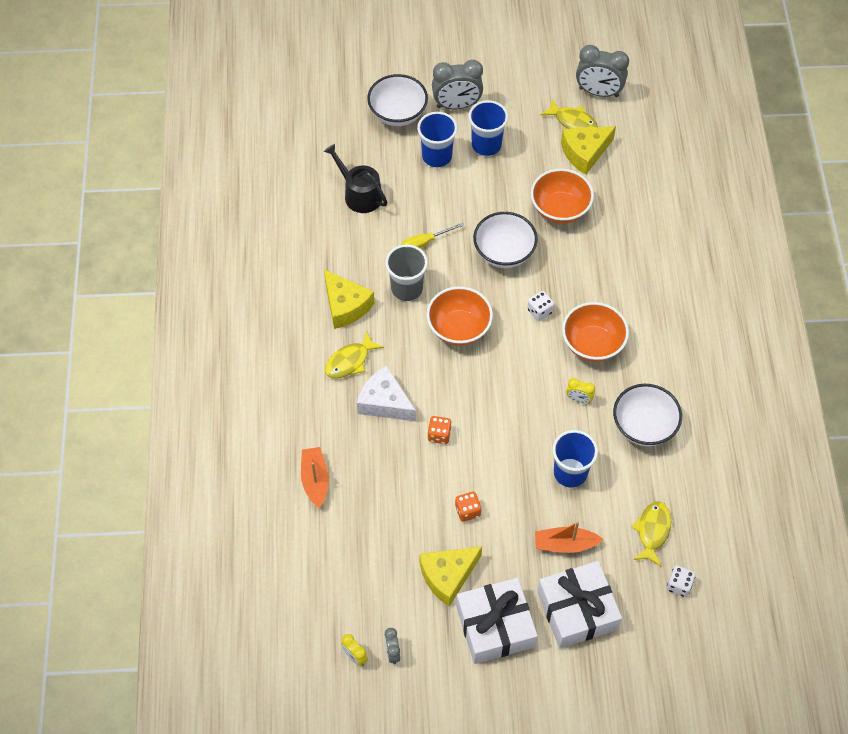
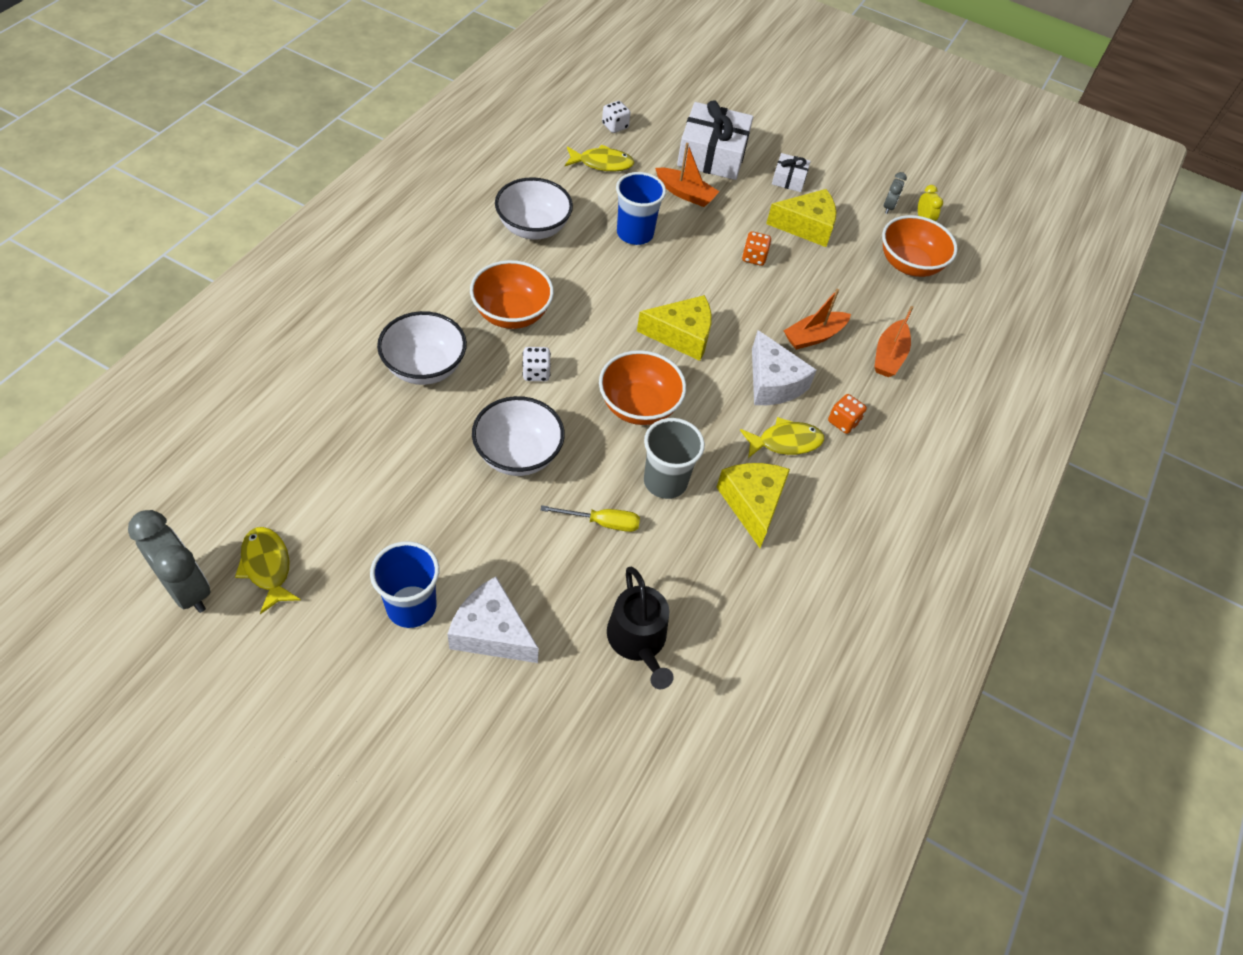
camera: 155 degrees left, 5 degrees down
(379, 462) = (814, 336): none -> orange boat
(398, 114) = (490, 740): white bowl -> white bowl (424, 367)
(437, 156) = (491, 632): blue cup -> white cheese
(439, 435) = (736, 325): orange dice -> orange dice (843, 422)
(456, 105) = (395, 697): grey clock -> none
(495, 626) = (789, 179): white gift -> white gift, size x0.49
(560, 209) = (404, 464): orange bowl -> orange bowl (909, 264)
(578, 399) = (572, 279): yellow clock -> none
(584, 153) = (300, 515): yellow cheese -> yellow cheese (682, 335)
(652, 531) = (602, 163): yellow fish -> yellow fish turned 135 degrees counterclockwise

